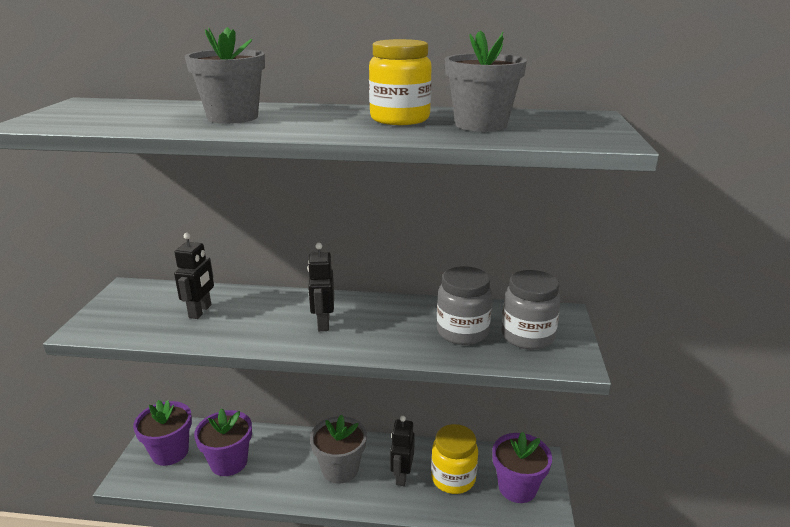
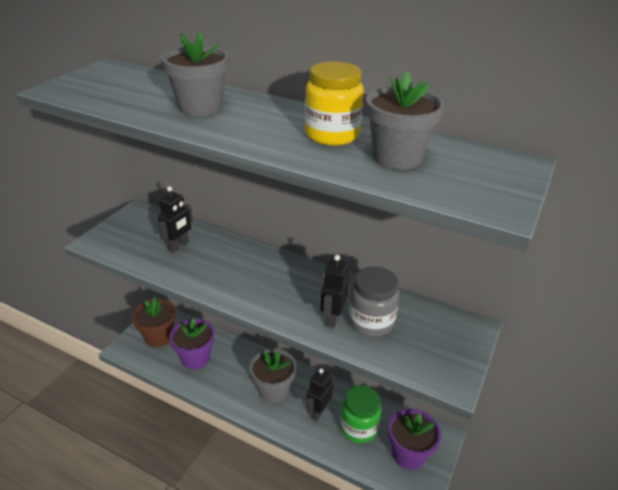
camera: 20 degrees right, 10 degrees up
(170, 452) = (158, 337): purple flower pot -> brown flower pot
(323, 323) = (263, 282): black robot -> black robot (332, 318)
(453, 478) = (359, 428): yellow jar -> green jar
(527, 336) = (426, 342): grey jar -> none

